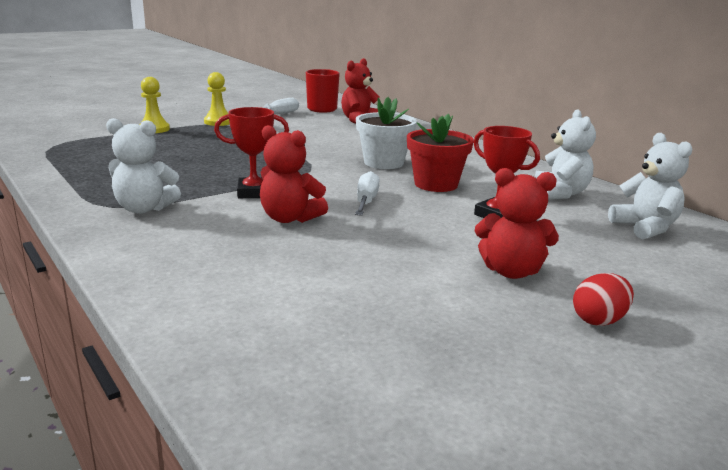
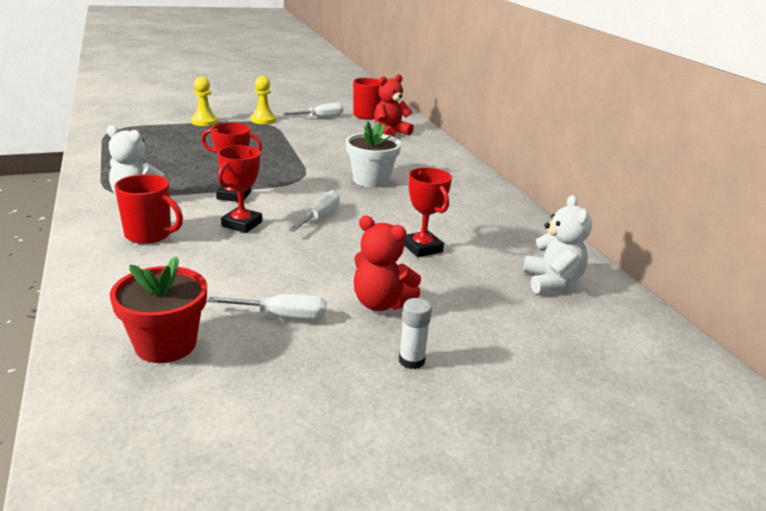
camera: 15 degrees right, 5 degrees up
(193, 242) = (149, 235): none -> red mug
(289, 218) = (242, 224): red teddy bear -> red trophy
(423, 300) = (282, 316): none -> white screwdriver
(436, 184) = (397, 209): red flower pot -> red flower pot (166, 344)
(560, 193) = (506, 234): white teddy bear -> none
(599, 320) = (411, 360): red egg -> white glue stick

